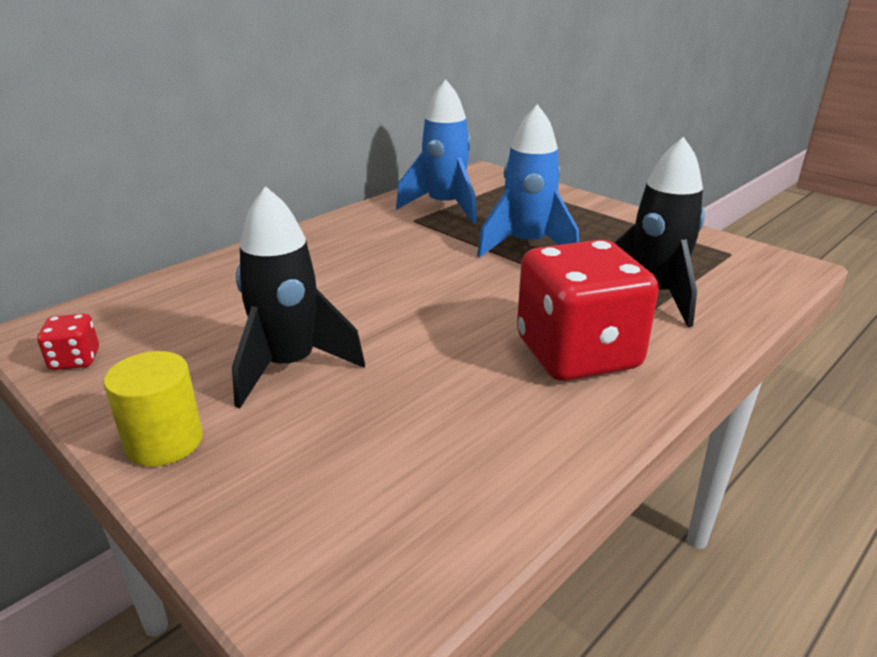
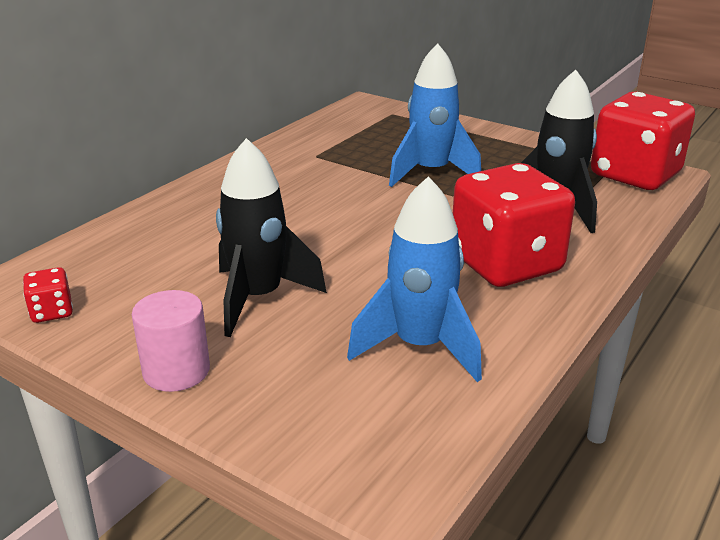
camera: 10 degrees left, 0 degrees up
(164, 442) = (176, 371): yellow cylinder -> pink cylinder
(445, 207) = (341, 141): blue rocket -> blue rocket (420, 347)
(756, 265) = (635, 175): none -> red dice

